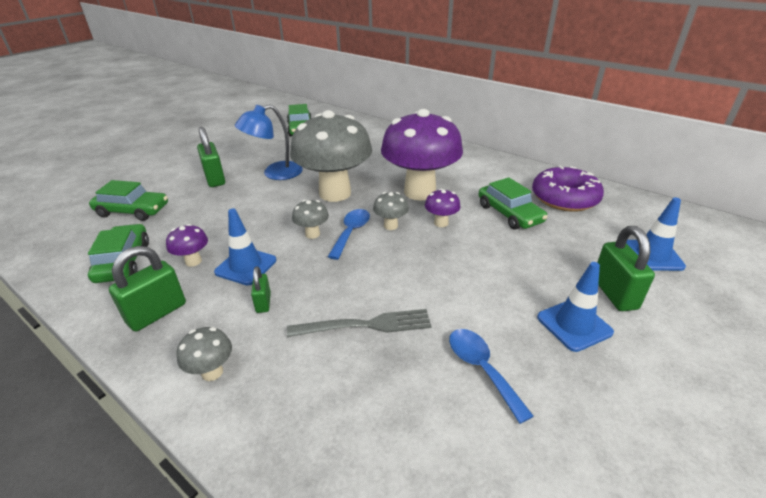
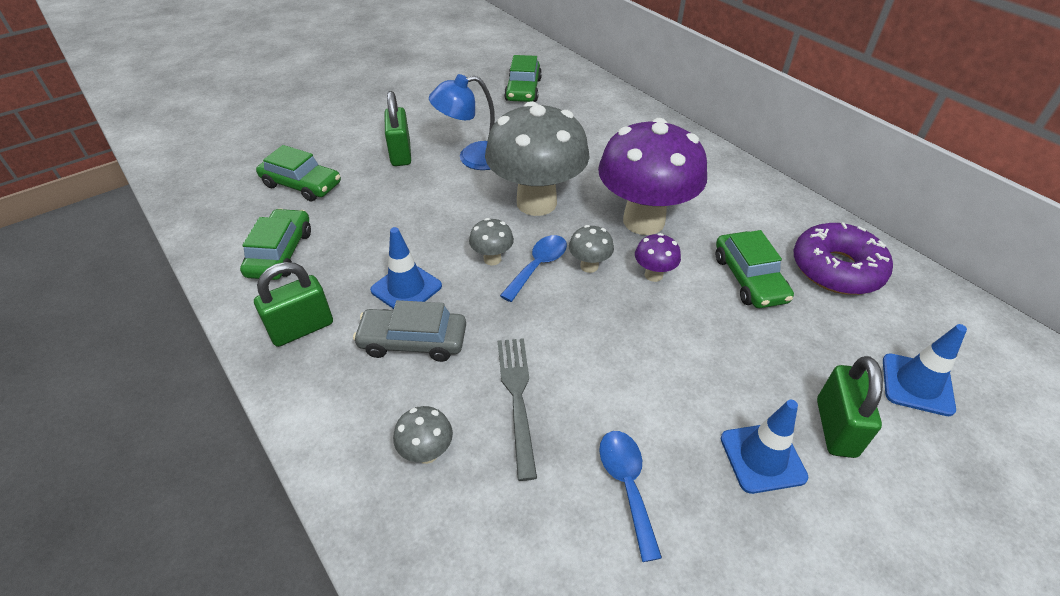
camera: 15 degrees right, 10 degrees up
(193, 261) = (352, 269): purple mushroom -> none
(212, 372) = (341, 414): grey mushroom -> grey mushroom (427, 453)
(263, 303) = (413, 341): green padlock -> grey car
(366, 325) = (517, 397): grey fork -> grey fork turned 105 degrees counterclockwise

